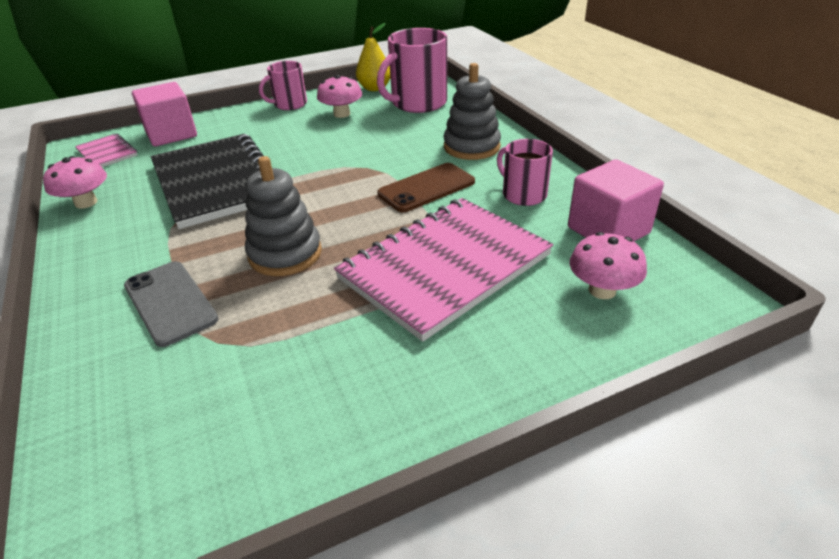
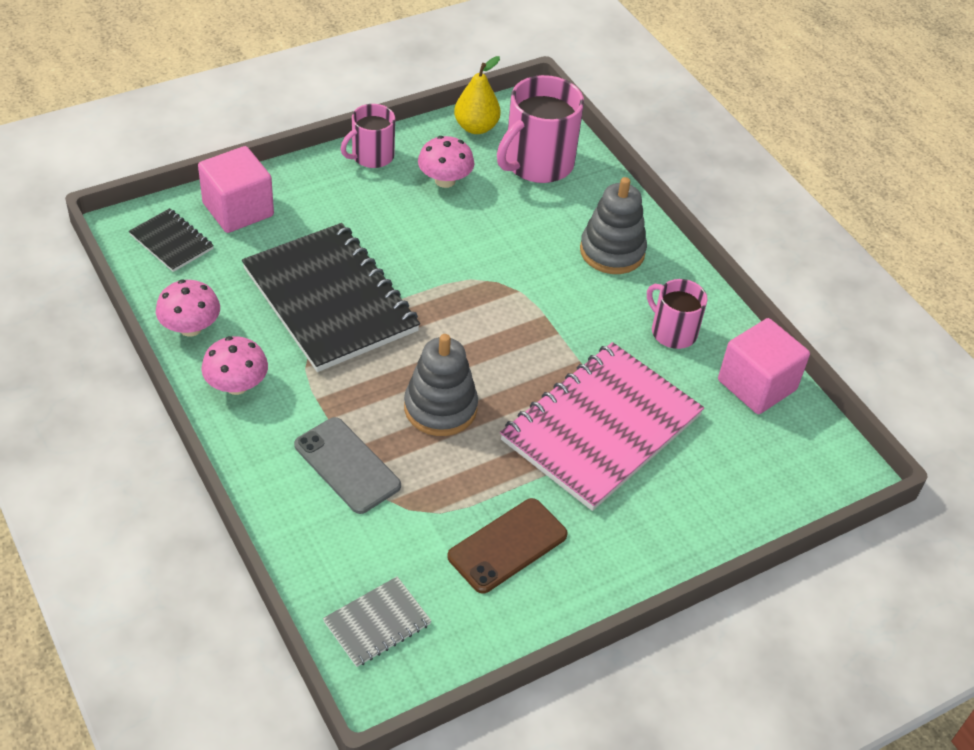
camera: 10 degrees left, 10 degrees up
(107, 153) = (171, 242): pink notebook -> black notebook
(122, 471) = (377, 623): none -> grey notebook
(426, 188) = (569, 318): brown phone -> brown phone (507, 546)
(602, 290) = (746, 458): pink mushroom -> pink mushroom (236, 385)

